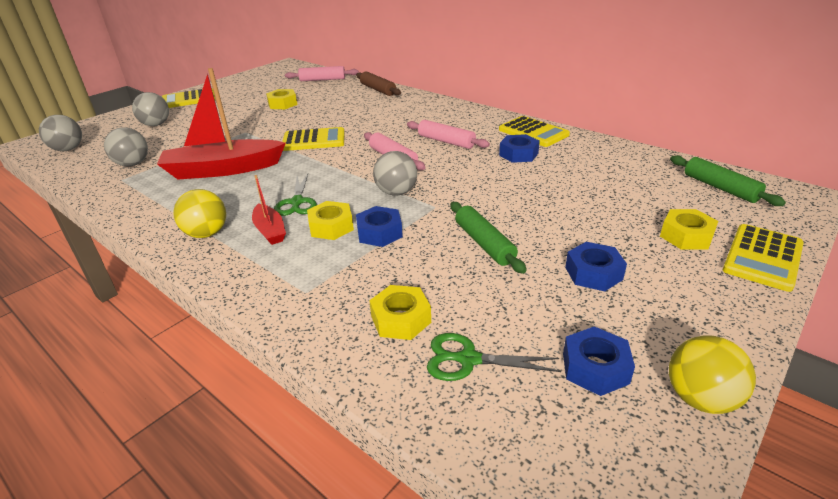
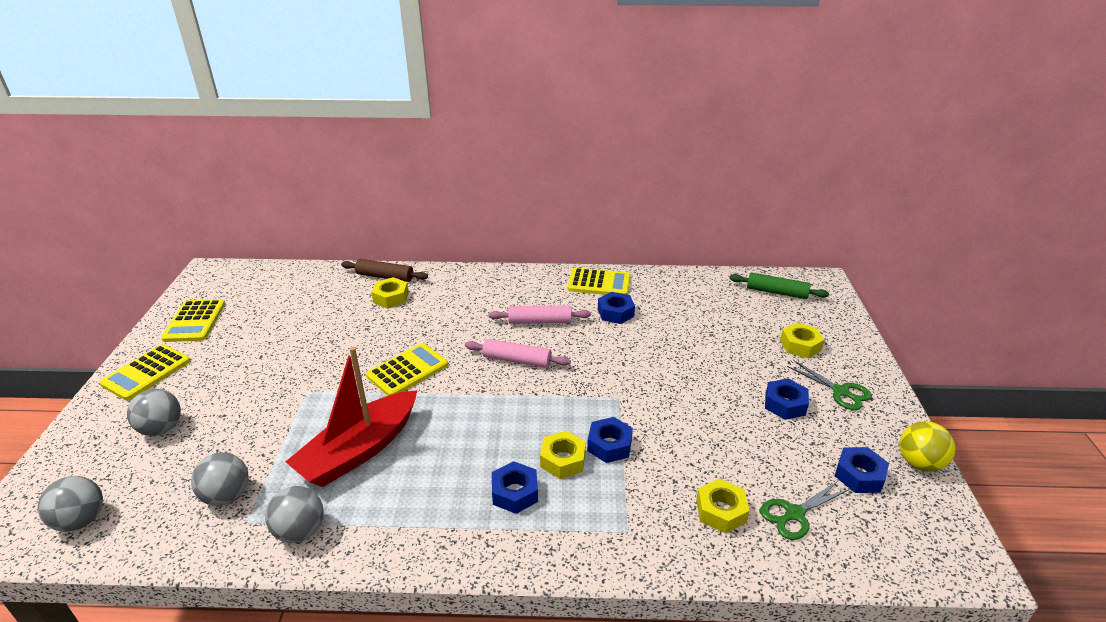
camera: 40 degrees left, 0 degrees up
(206, 234) = (459, 529): yellow ball -> none
(270, 231) = (515, 493): red boat -> blue nut
(282, 104) = (297, 335): yellow nut -> yellow nut (391, 298)
(297, 202) = (496, 450): green scissors -> green scissors (841, 391)
(322, 79) = (296, 281): pink rolling pin -> none
(396, 192) = (569, 397): grey ball -> grey ball (300, 531)
(484, 243) = (694, 415): green rolling pin -> none
(762, 257) = (851, 343): yellow calculator -> yellow calculator (194, 321)

